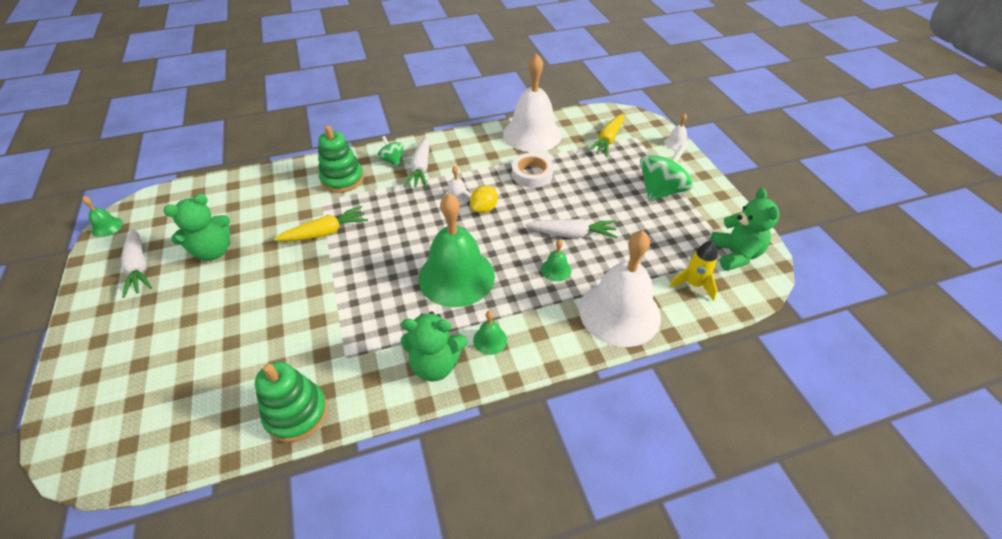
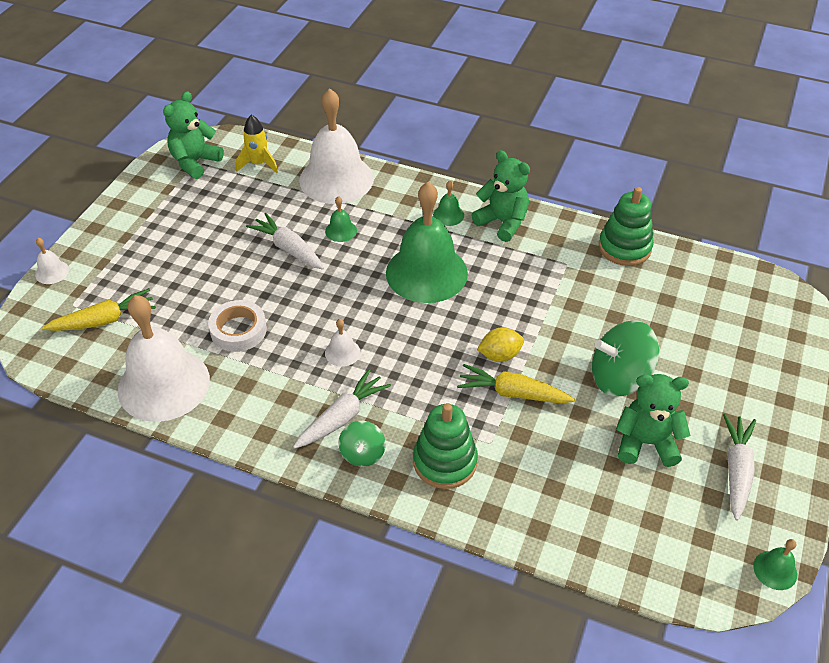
camera: 140 degrees left, 0 degrees up
(484, 209) = (332, 321): yellow lemon -> yellow lemon (500, 355)
(660, 191) = (156, 237): green spinning top -> green spinning top (619, 378)

